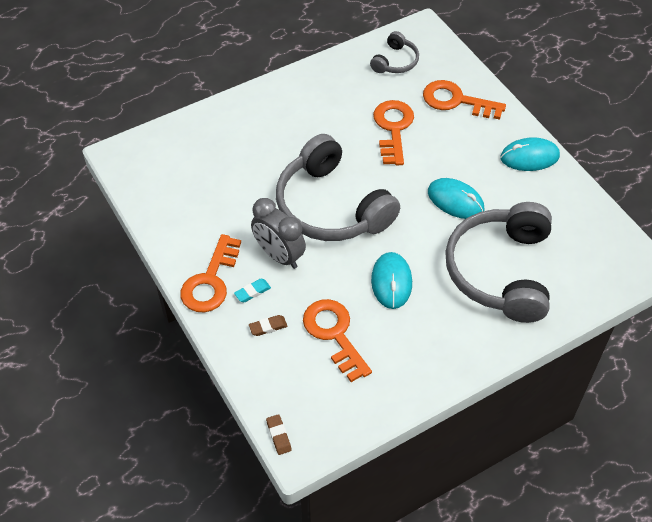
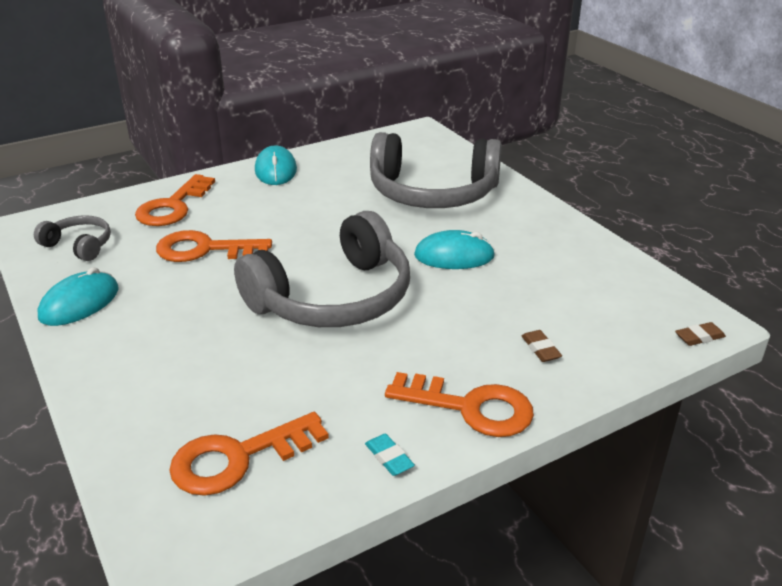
camera: 90 degrees left, 20 degrees down
(252, 292) = (484, 364): turquoise eraser -> turquoise eraser (389, 458)
(279, 255) = (418, 341): grey clock -> none
(334, 334) = (538, 296): orange key -> orange key (237, 458)
(455, 201) = (333, 213): turquoise mouse -> turquoise mouse (79, 303)

